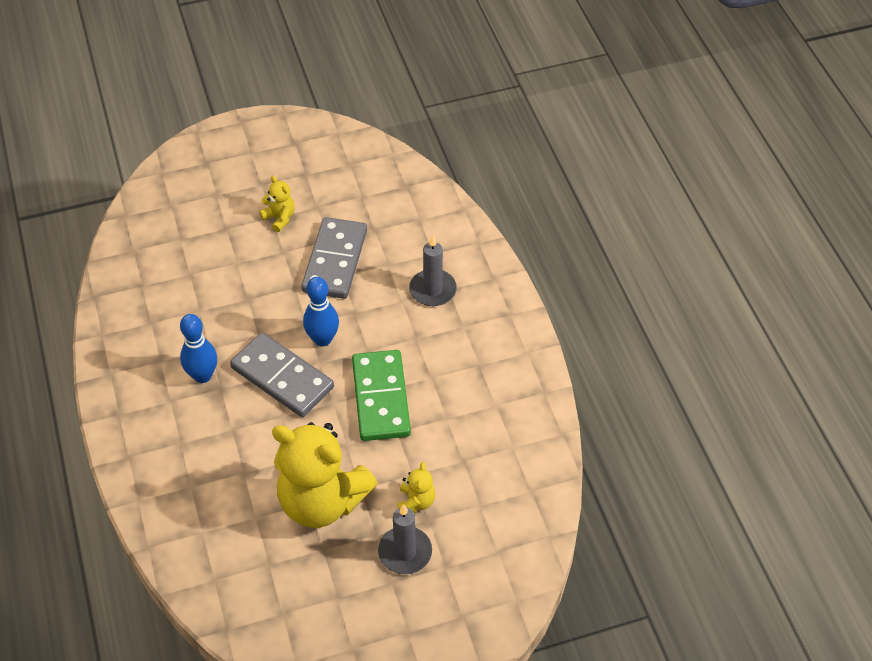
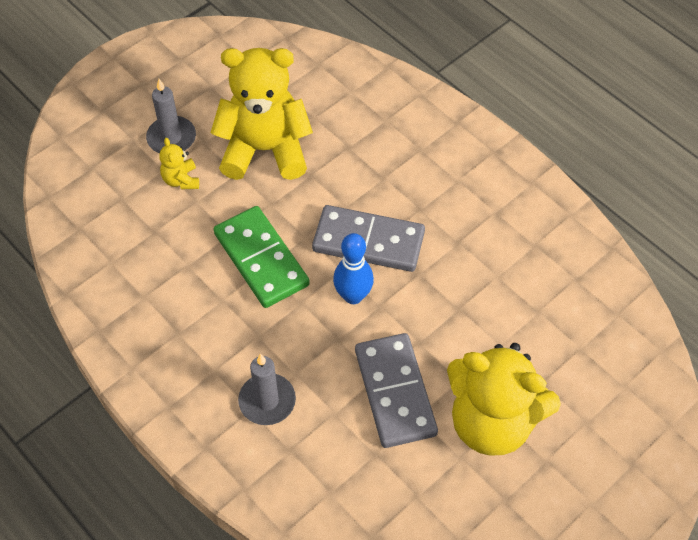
camera: 155 degrees right, 5 degrees up
(203, 376) = (444, 214): blue bowling pin -> none
(279, 218) = (492, 422): yellow teddy bear -> yellow teddy bear, size x2.39

